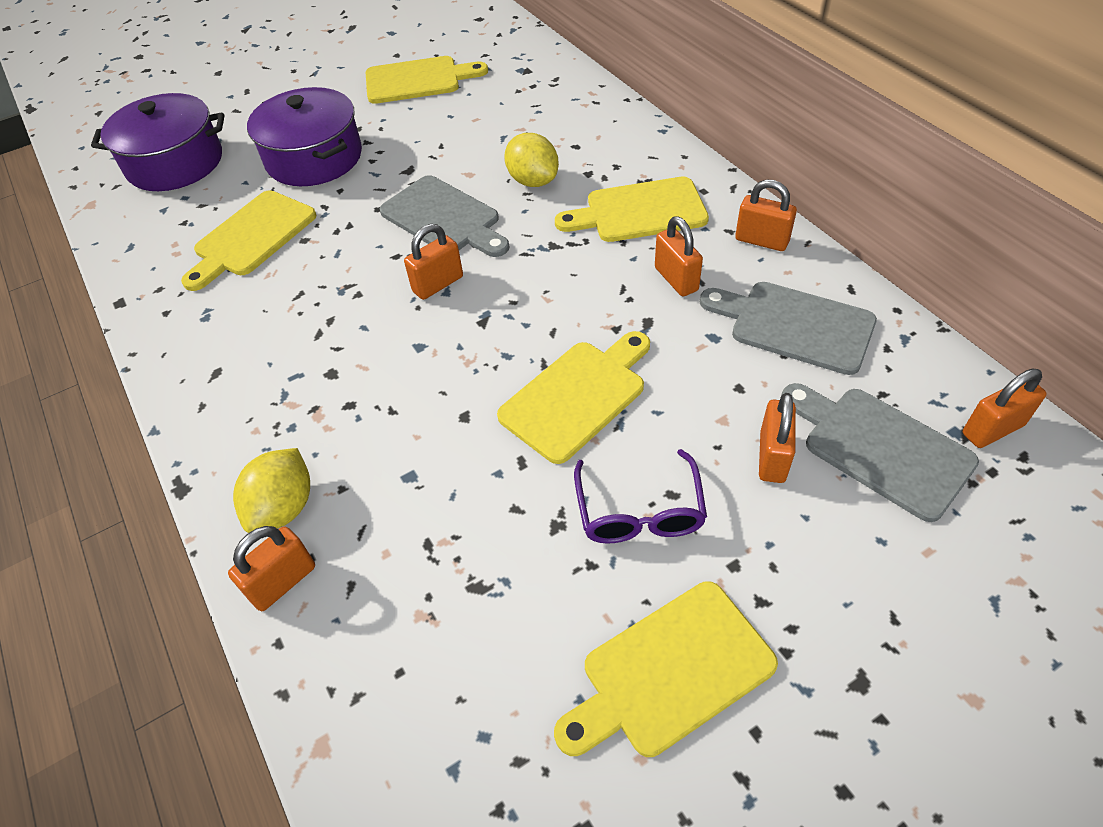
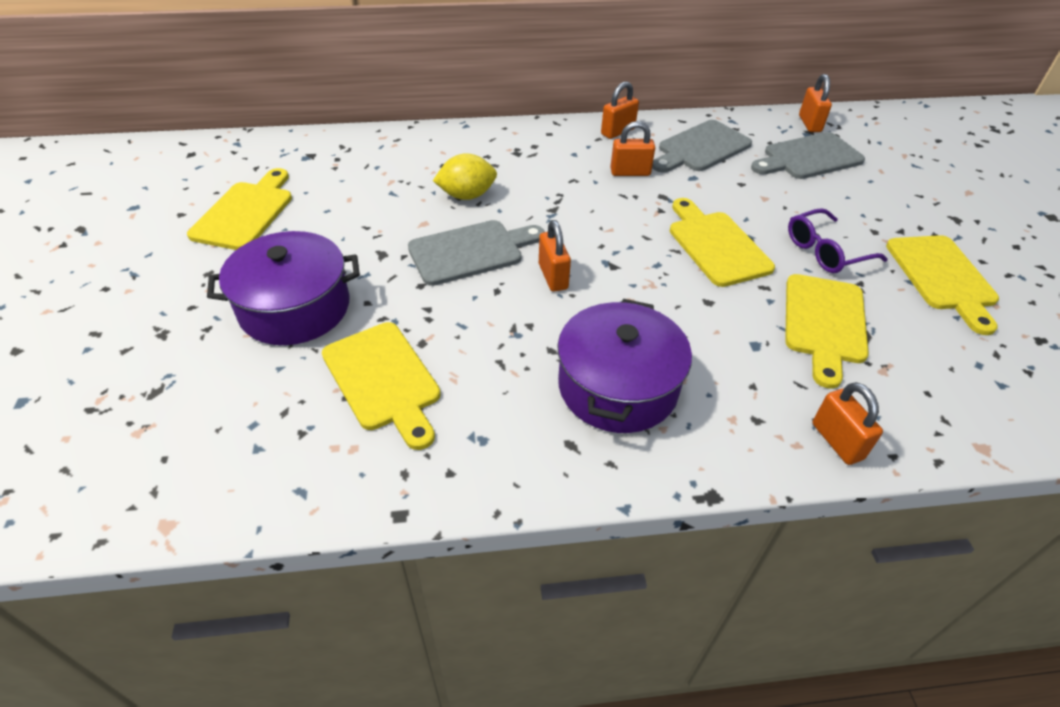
camera: 70 degrees left, 5 degrees down
(175, 163) = (172, 422): purple pot -> purple pot (617, 386)
(284, 507) = (761, 425): yellow lemon -> none
(639, 211) = (548, 163): yellow cutting board -> yellow cutting board (824, 323)
(639, 512) = (825, 251): purple glasses -> purple glasses turned 135 degrees clockwise
(772, 457) = (801, 192): orange padlock -> none

